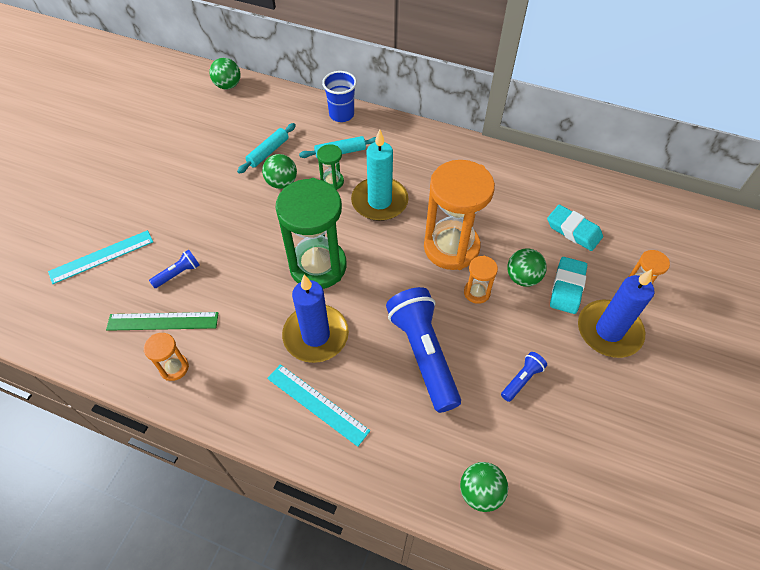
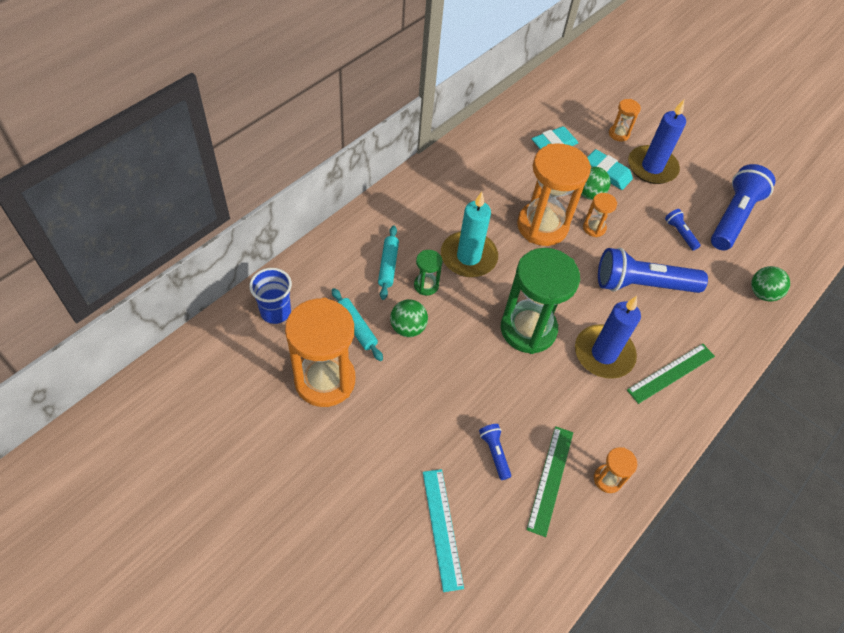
camera: 75 degrees left, 0 degrees up
(212, 150) = (325, 380): none -> orange hourglass
(228, 86) = (220, 337): green ball -> none
(317, 404) = (671, 373): turquoise ruler -> green ruler
(341, 115) = (333, 247): blue cup -> blue cup (275, 312)
(589, 439) = (733, 217): none -> blue flashlight

